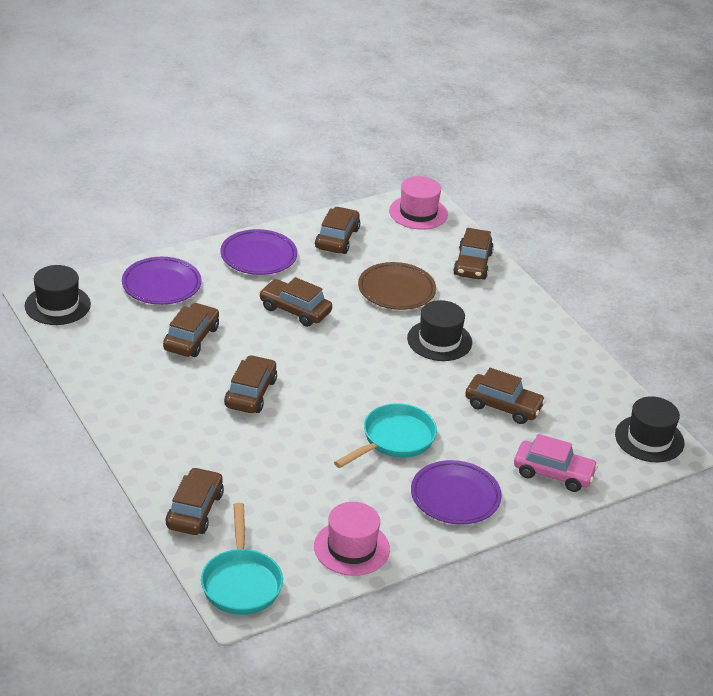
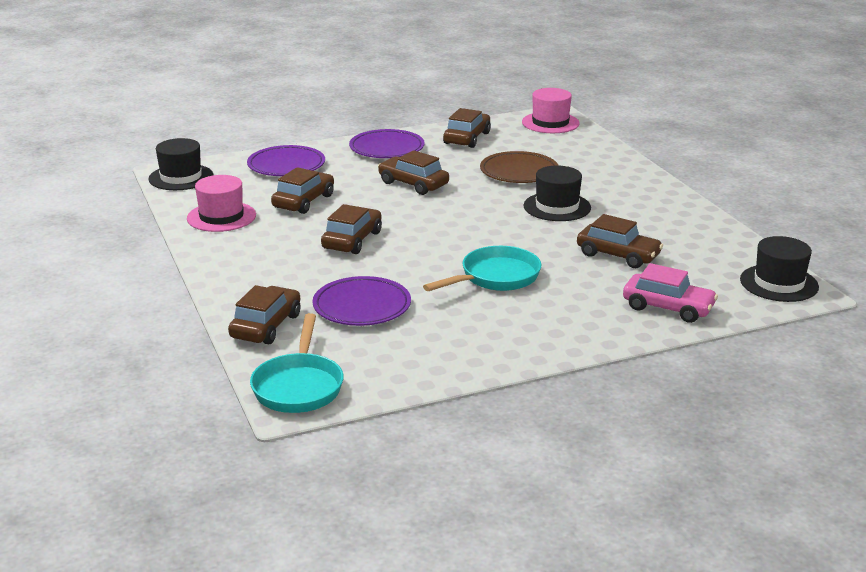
camera: 10 degrees right, 10 degrees down
(351, 548) = (430, 361): pink hat -> pink hat (221, 217)
(455, 496) = (555, 323): purple plate -> purple plate (362, 306)
(472, 264) = (599, 156): brown car -> none

